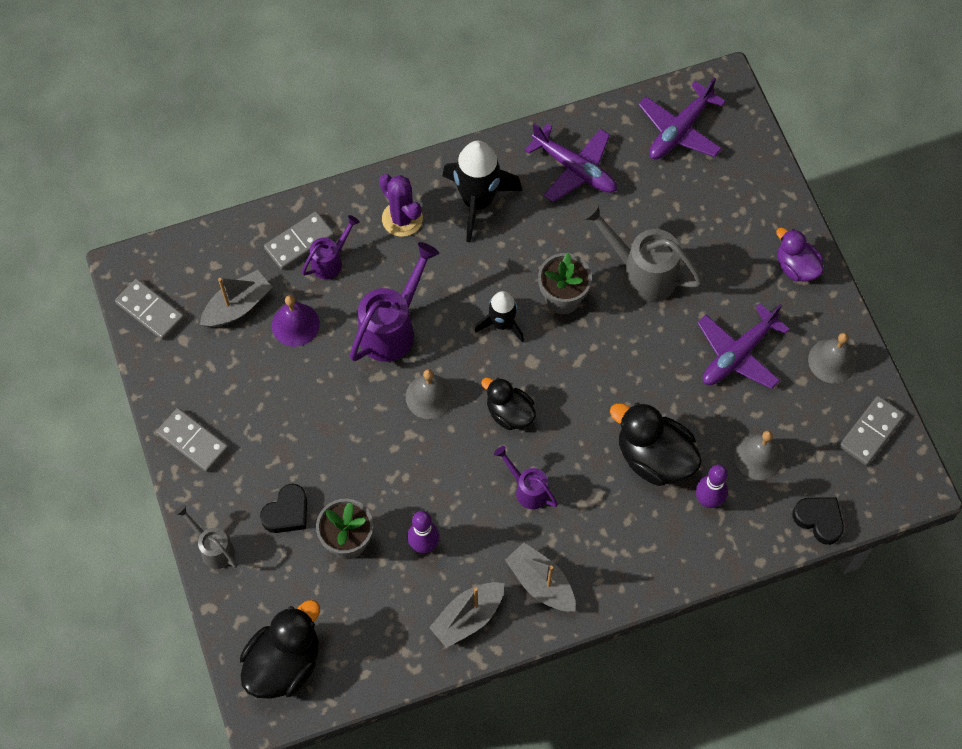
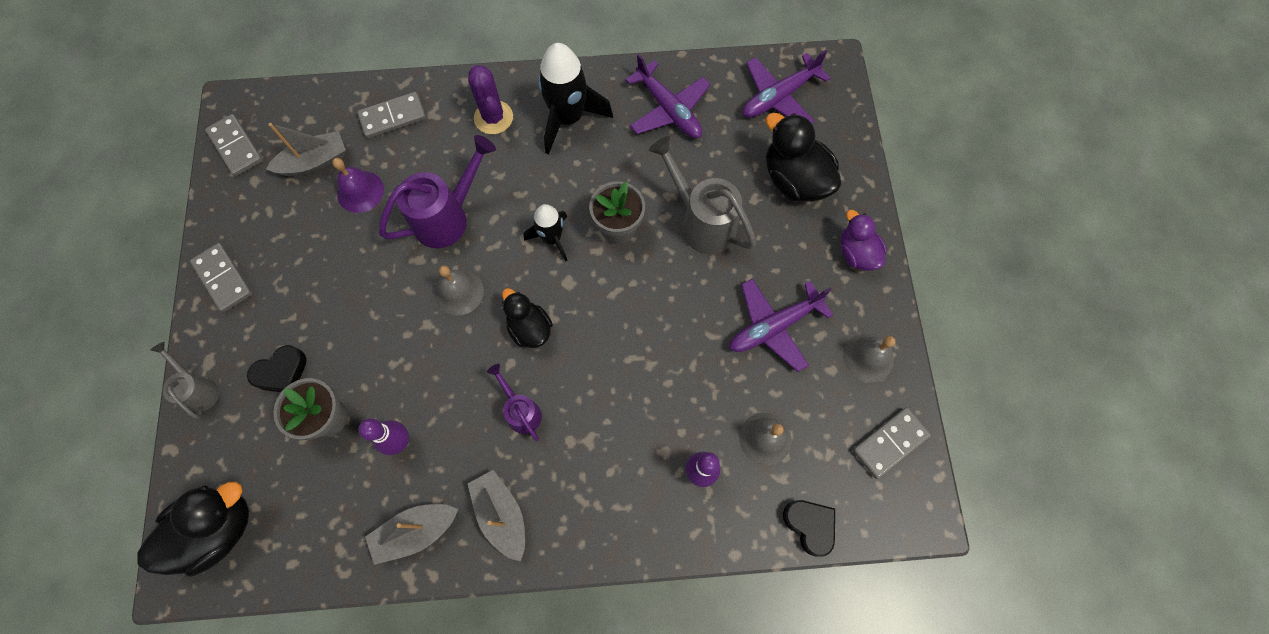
camera: 15 degrees right, 5 degrees up
(330, 261) = (414, 141): purple watering can -> none
(654, 457) = (658, 411): black duck -> black duck (794, 179)

